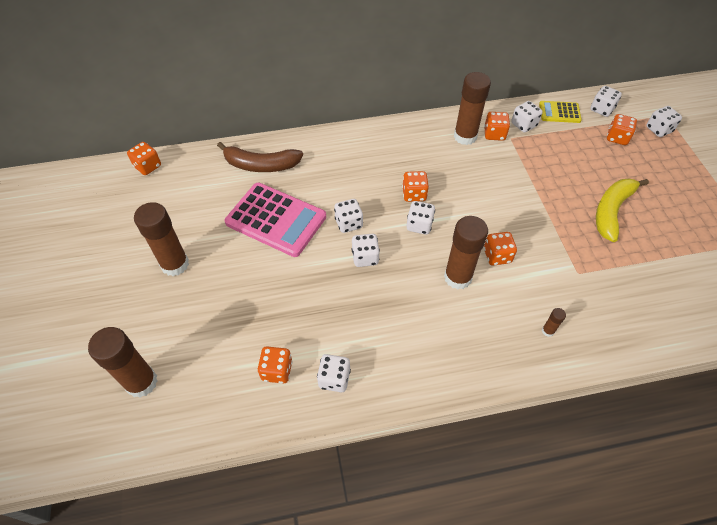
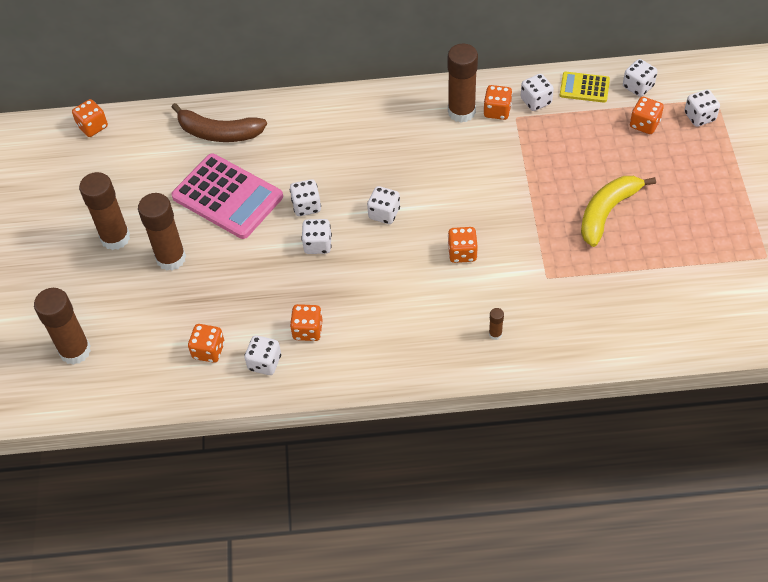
camera: 10 degrees right, 0 degrees up
(414, 194) = (386, 178): orange dice -> orange dice (307, 330)
(457, 277) = (413, 273): brown glue stick -> brown glue stick (171, 258)

